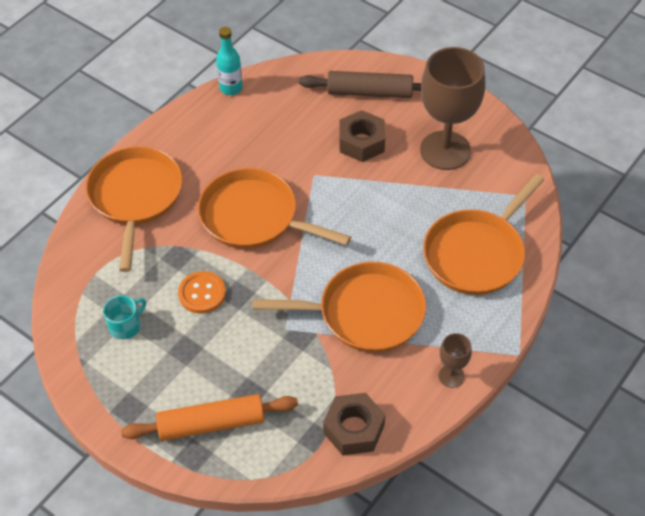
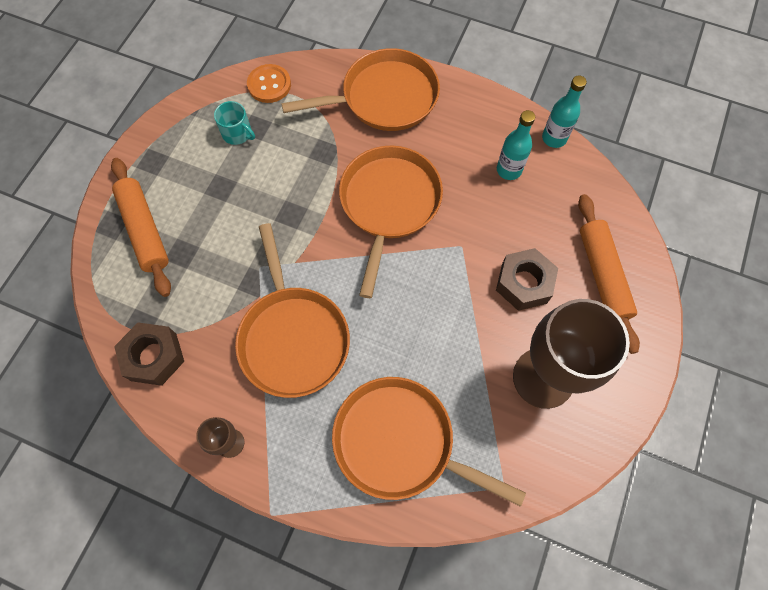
camera: 75 degrees right, 15 degrees up
(202, 293) = (285, 184): orange button -> orange button (269, 85)
(251, 125) = (509, 170): none -> turquoise bottle
(369, 92) = (602, 276): brown rolling pin -> orange rolling pin

